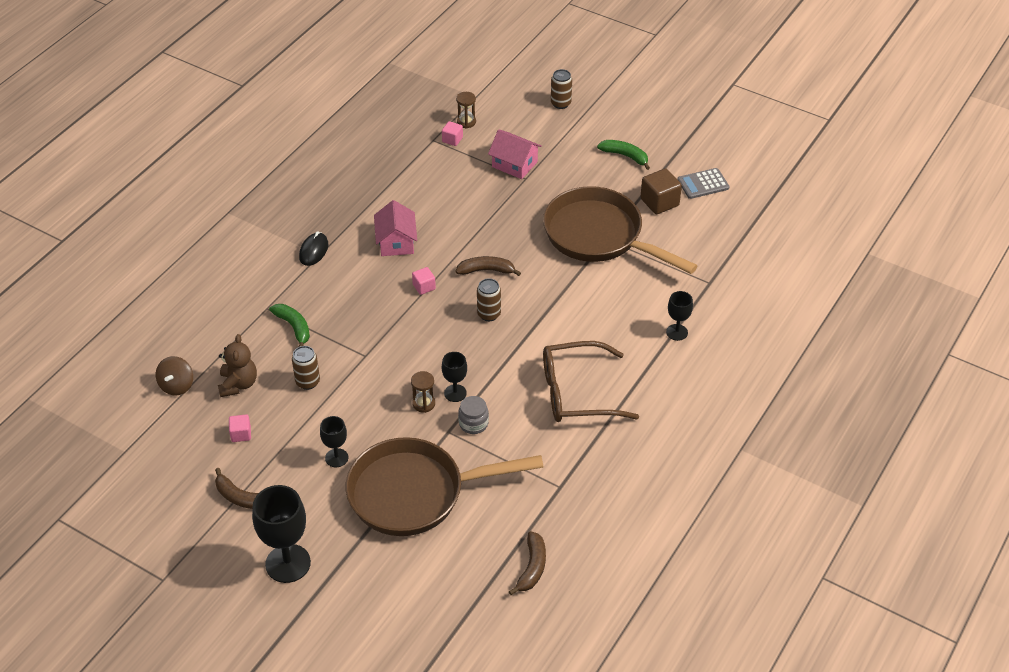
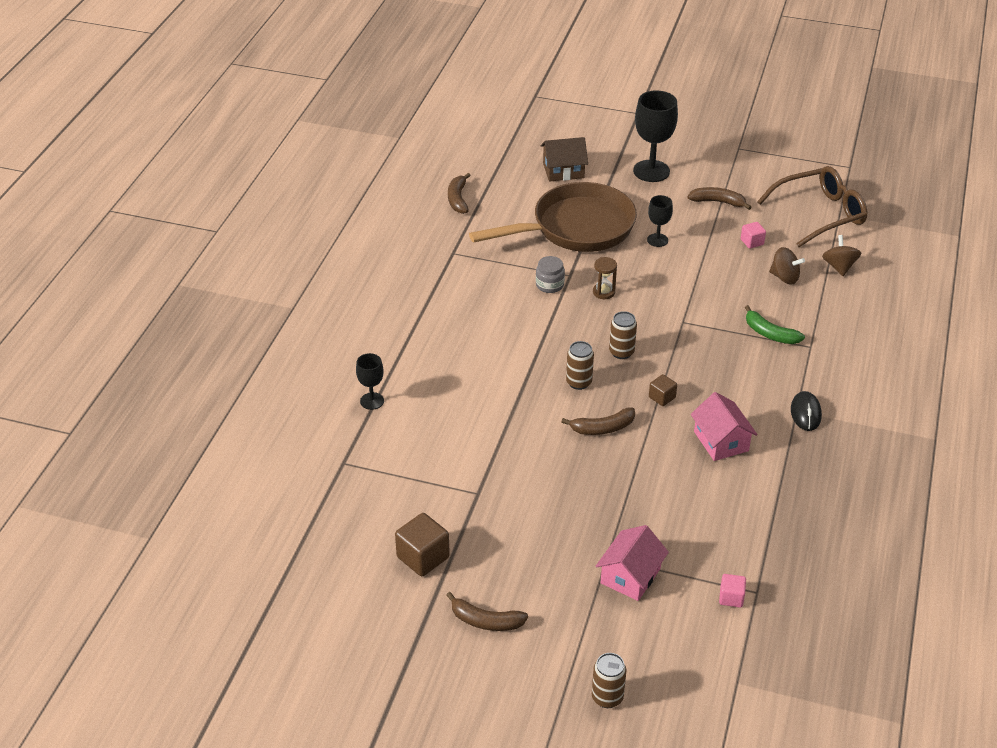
camera: 165 degrees right, 5 degrees down
(238, 384) = (784, 277): brown teddy bear -> brown spinning top
(307, 382) = (722, 290): brown can -> brown can (621, 352)
(391, 588) = (563, 170): none -> brown house
(424, 287) = (662, 397): pink cube -> brown cube
(455, 393) = (578, 306): black goblet -> none
(466, 122) = (727, 632): brown hourglass -> none
(514, 164) = (630, 576): pink house -> pink house turned 75 degrees counterclockwise
(577, 392) = (460, 327): brown glasses -> brown glasses (819, 214)
(599, 236) = (486, 495): brown pan -> none
(625, 156) = (485, 621): green banana -> brown banana
(703, 184) = (370, 597): grey calculator -> none

